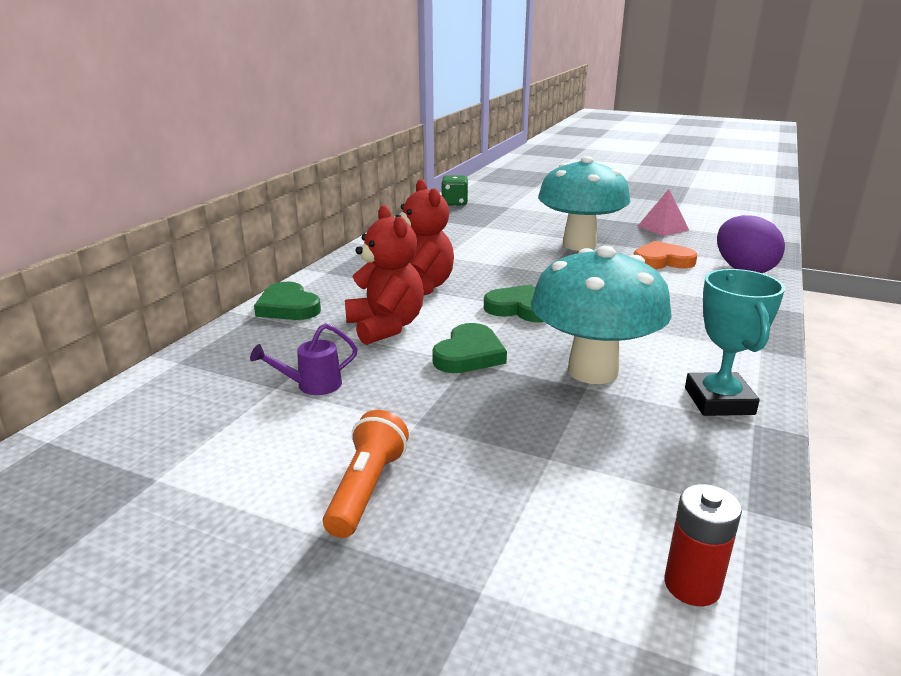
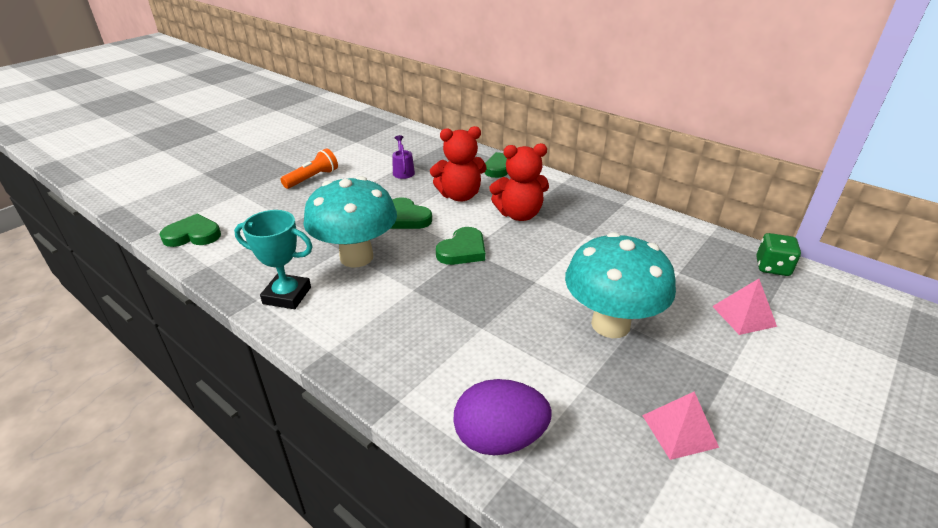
camera: 105 degrees right, 10 degrees up
(367, 488) = (313, 178): orange flashlight -> orange flashlight turned 75 degrees counterclockwise
(526, 212) = (743, 316): none -> pink pyramid
(662, 261) = (546, 374): orange heart -> none
(692, 585) = (193, 235): red battery -> green heart

